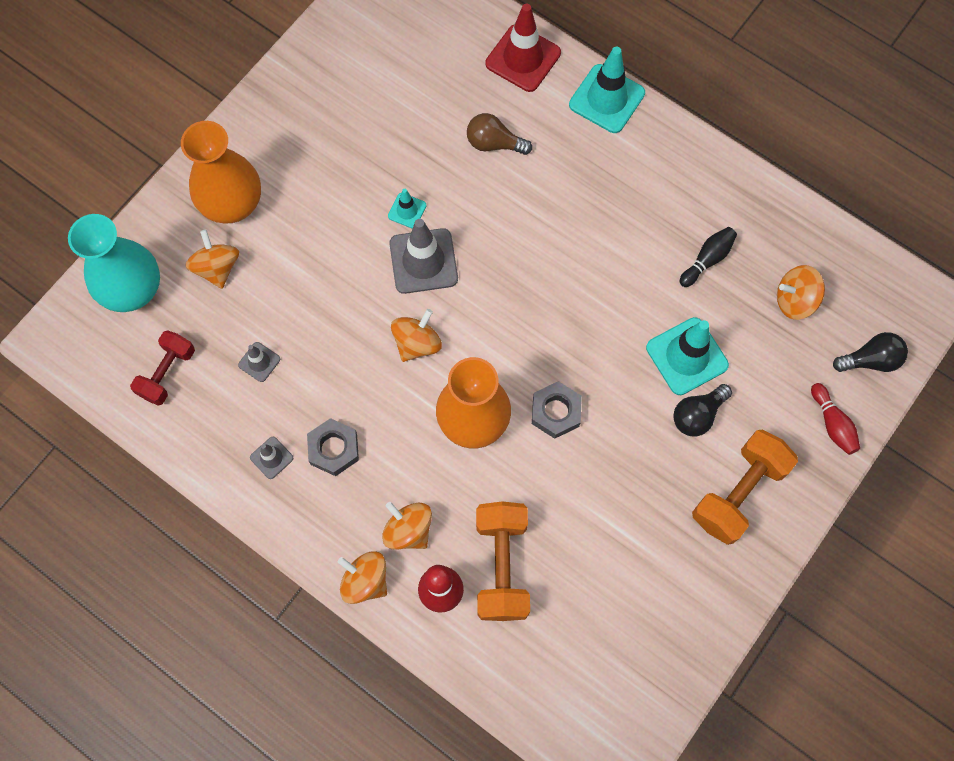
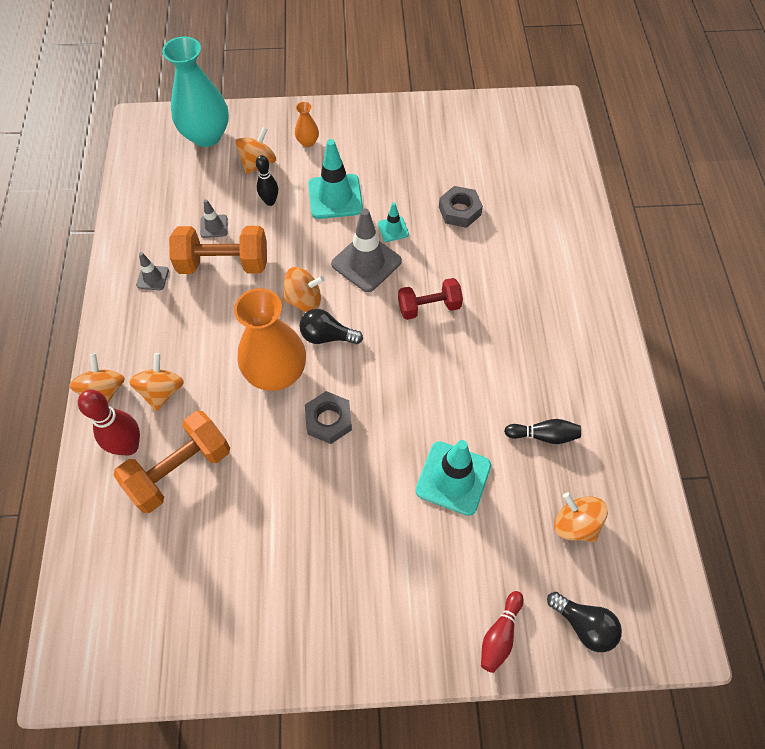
camera: 50 degrees right, 10 degrees down
(167, 373) = (166, 187): red dumbbell -> red dumbbell (429, 307)
(232, 204) = (308, 142): orange vase -> orange vase, size x0.44
(275, 291) = (270, 201): none -> black bowling pin
(334, 449) = (187, 307): grey nut -> grey nut (459, 211)
(494, 143) = (490, 242): brown light bulb -> none
(523, 58) = (568, 214): red traffic cone -> none
(606, 99) = (595, 282): turquoise traffic cone -> turquoise traffic cone (335, 197)
(697, 415) = (413, 521): black light bulb -> black light bulb (327, 336)
(738, 492) = (375, 601): orange dumbbell -> orange dumbbell (224, 263)

